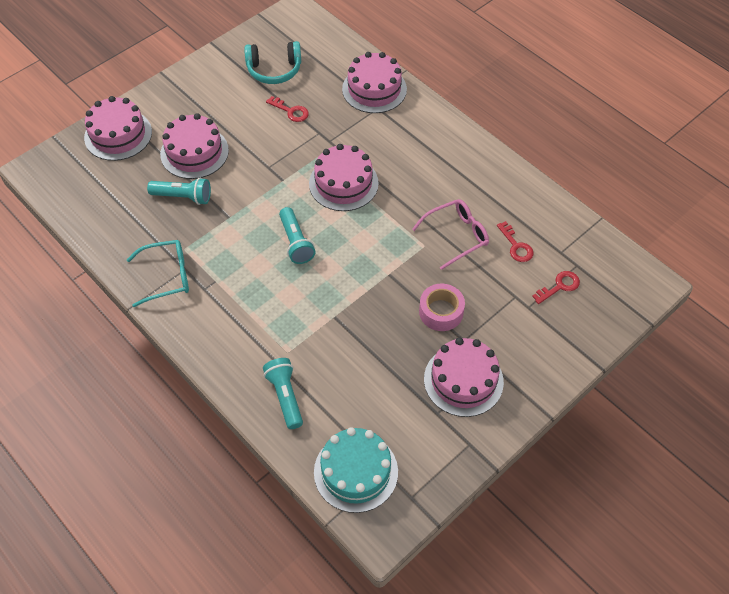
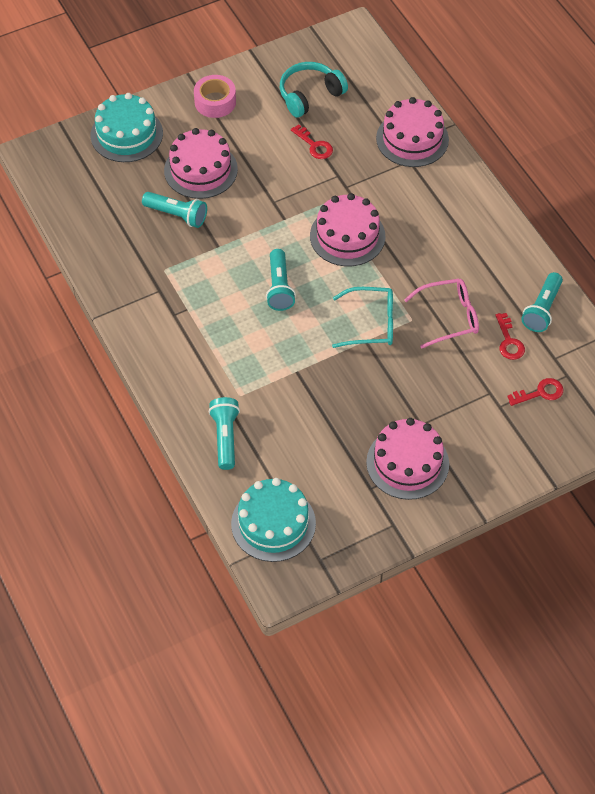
camera: 15 degrees right, 0 degrees up
(118, 135) = (126, 134): pink cake -> turquoise cake
(167, 276) = (140, 294): turquoise glasses -> turquoise glasses (371, 324)
(274, 70) = (310, 95): turquoise headphones -> turquoise headphones turned 135 degrees clockwise
(441, 312) = (407, 391): pink tape -> pink tape (215, 102)
(535, 211) = (542, 309): none -> turquoise flashlight

